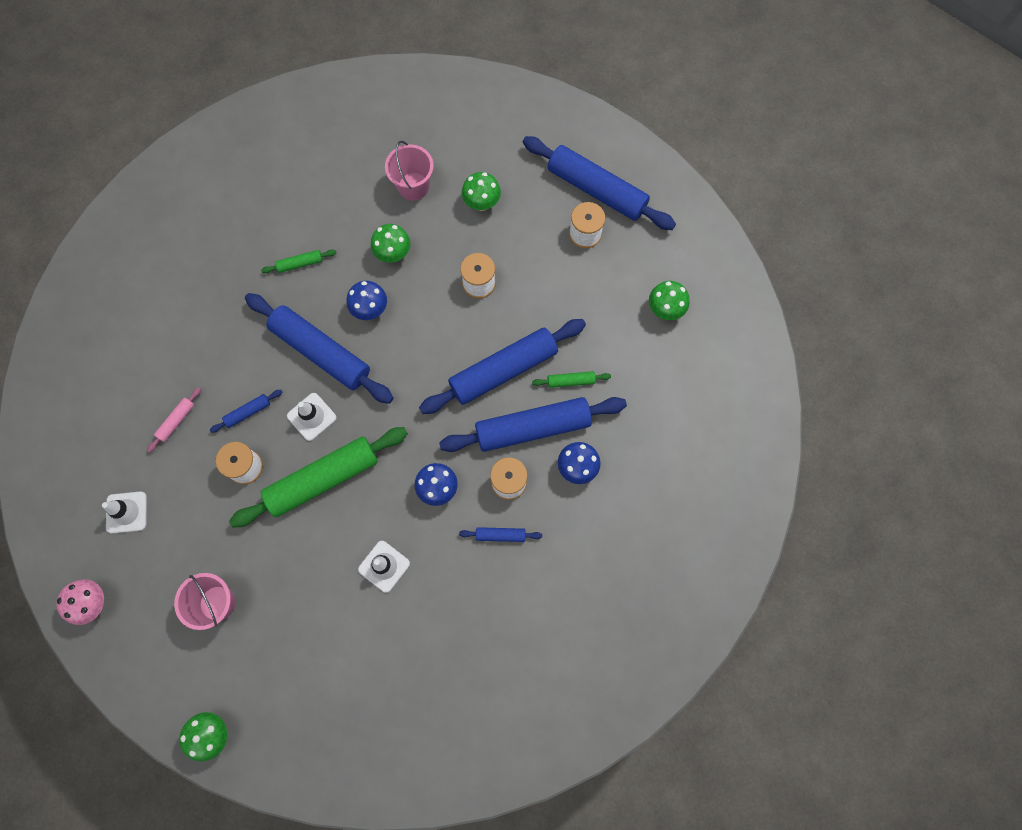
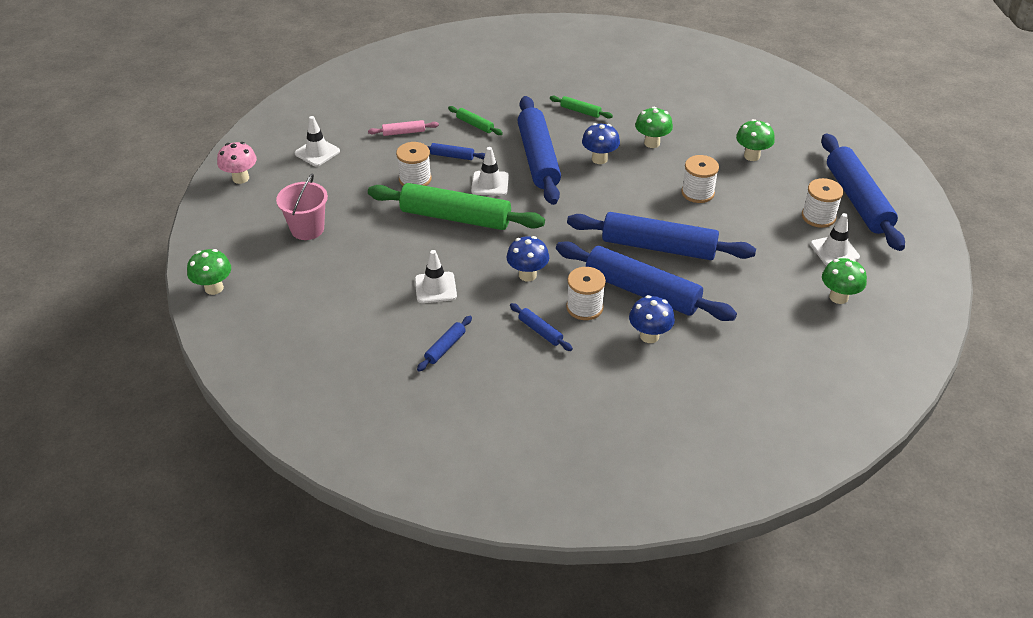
camera: 45 degrees right, 30 degrees down
(413, 186) = (709, 120): pink bucket -> none
(450, 615) = (445, 347): none -> blue rolling pin
(571, 381) = (705, 286): green rolling pin -> green rolling pin (475, 125)
(625, 262) = (834, 251): none -> white traffic cone

